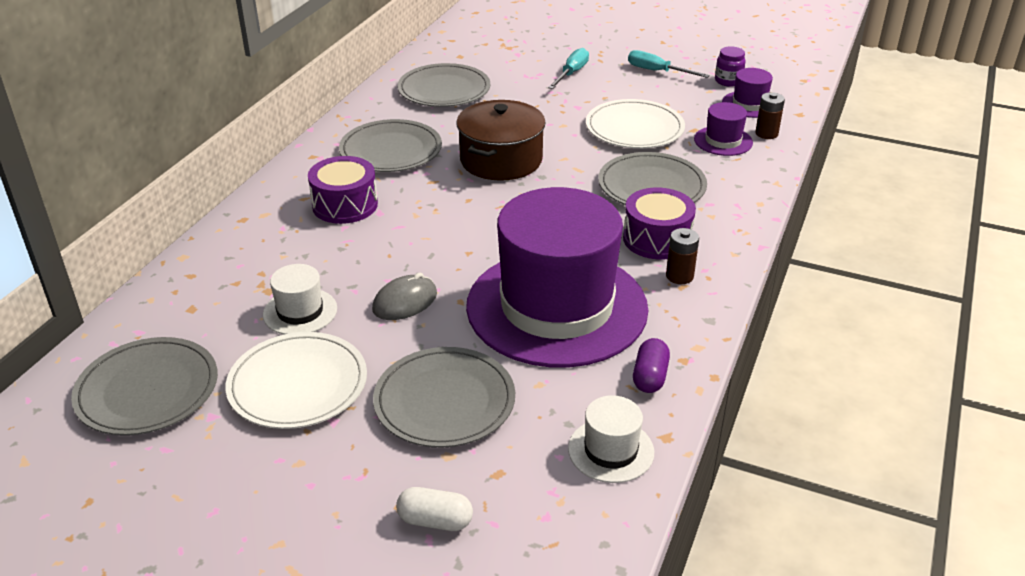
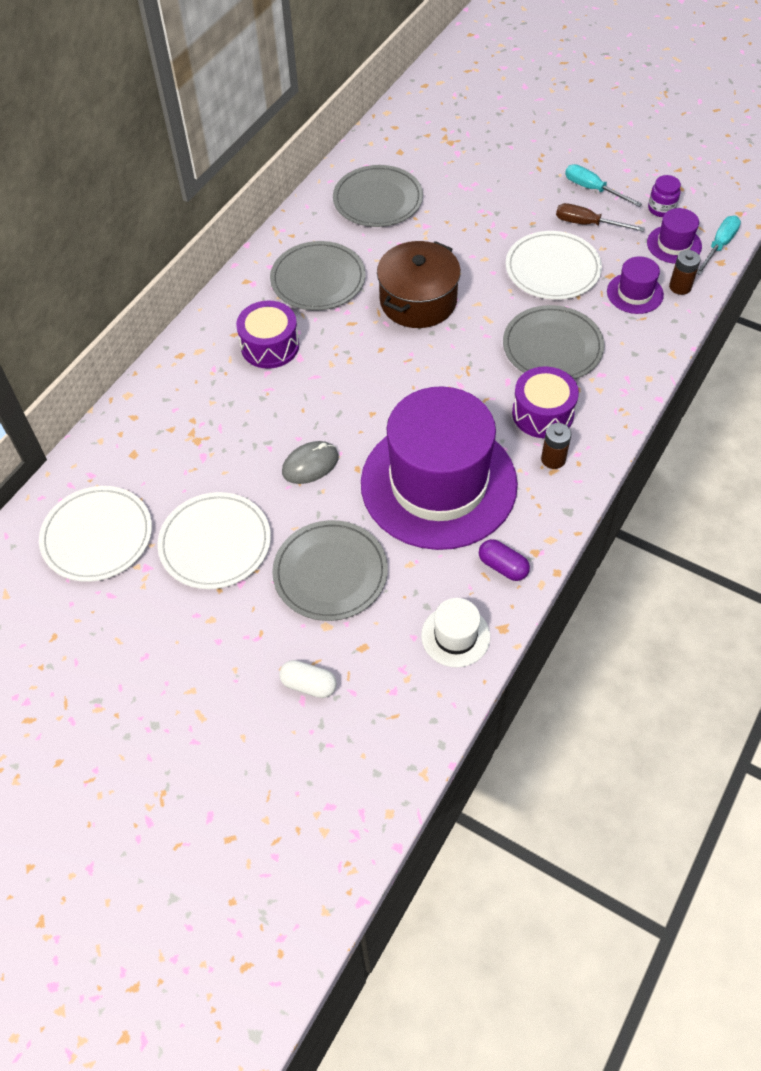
camera: 10 degrees right, 20 degrees up
(147, 390) = (97, 536): grey plate -> white plate
(300, 311) = (222, 466): white hat -> none
(571, 73) = (506, 186): turquoise screwdriver -> turquoise screwdriver (719, 246)
(650, 377) = (503, 566): purple capsule -> purple capsule turned 75 degrees counterclockwise
(659, 95) = (587, 224): none -> brown screwdriver

